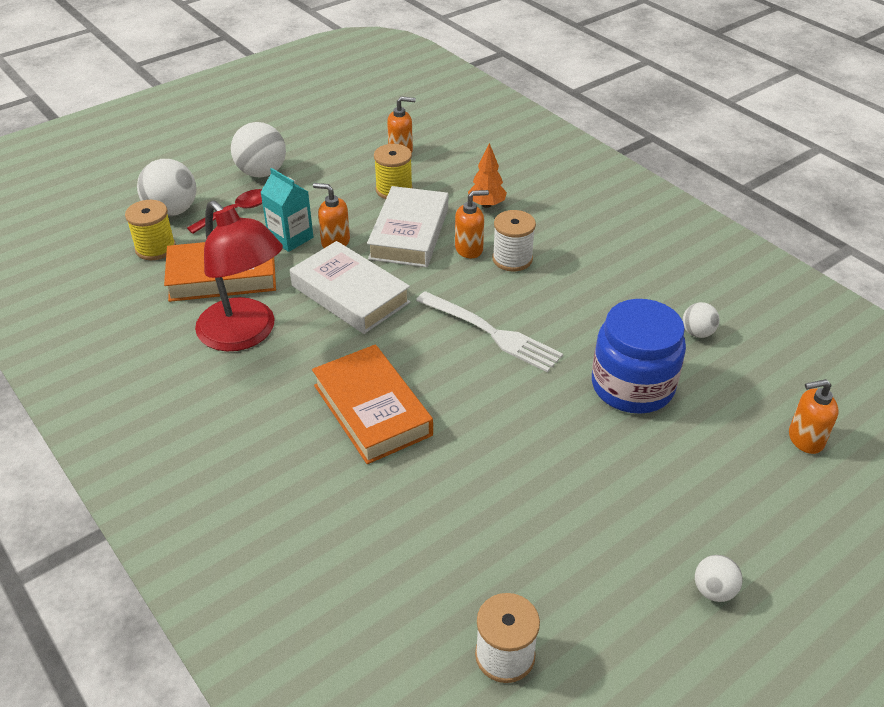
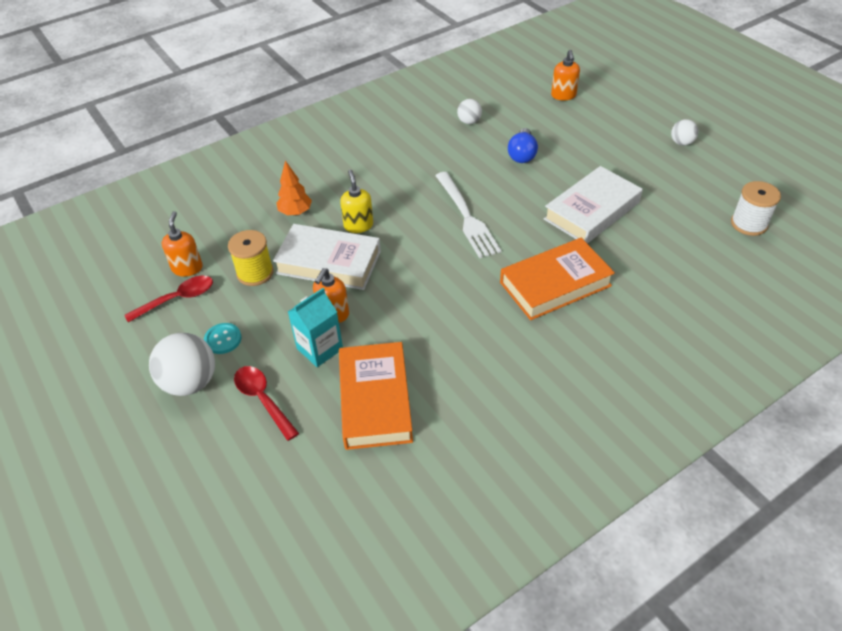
camera: 85 degrees left, 5 degrees up
(155, 248) = (317, 469): yellow spool -> none
(172, 211) = (246, 462): white ball -> none
(245, 334) = (465, 373): red lamp -> none
(309, 182) = (223, 339): none -> turquoise button
(350, 294) = (412, 301): white book -> white book (591, 211)
(360, 152) = (177, 299): none -> red spoon
(469, 249) = (358, 225): orange soap dispenser -> yellow soap dispenser
(491, 333) = (466, 217): white fork -> white fork turned 120 degrees clockwise
(512, 259) = (376, 201): white spool -> none
(632, 386) = (522, 154): blue jar -> blue light bulb

